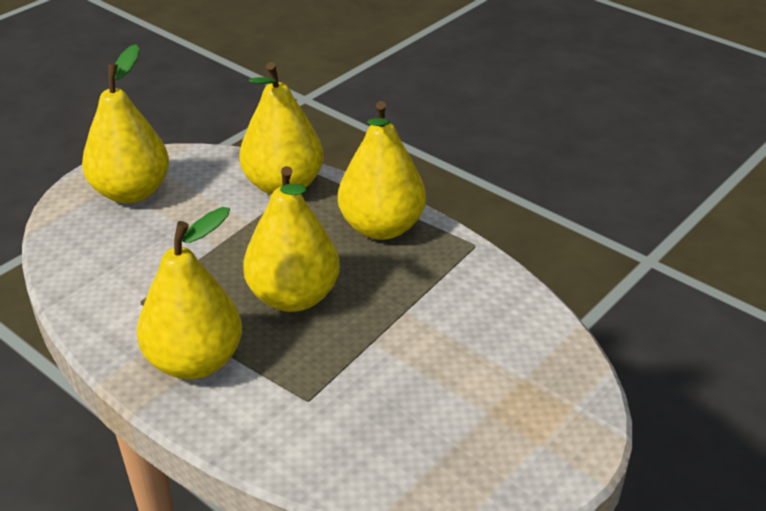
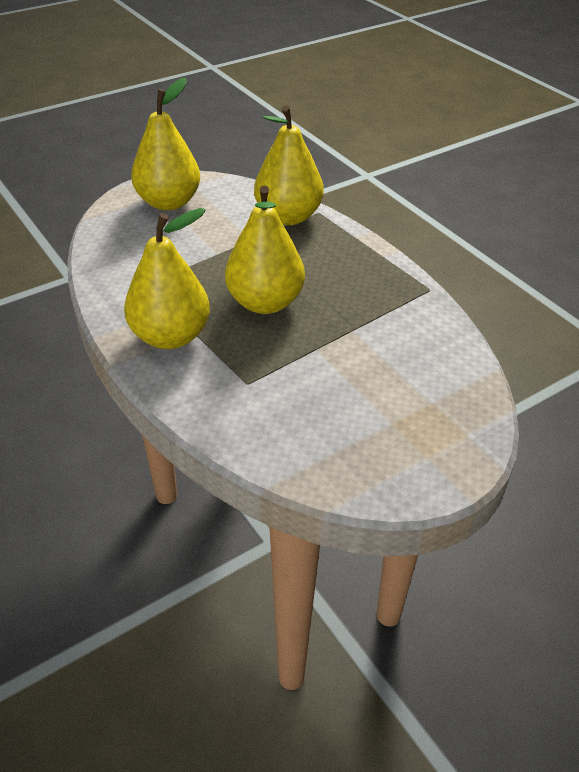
camera: 15 degrees right, 5 degrees up
(381, 227) = (356, 262): yellow pear -> none

